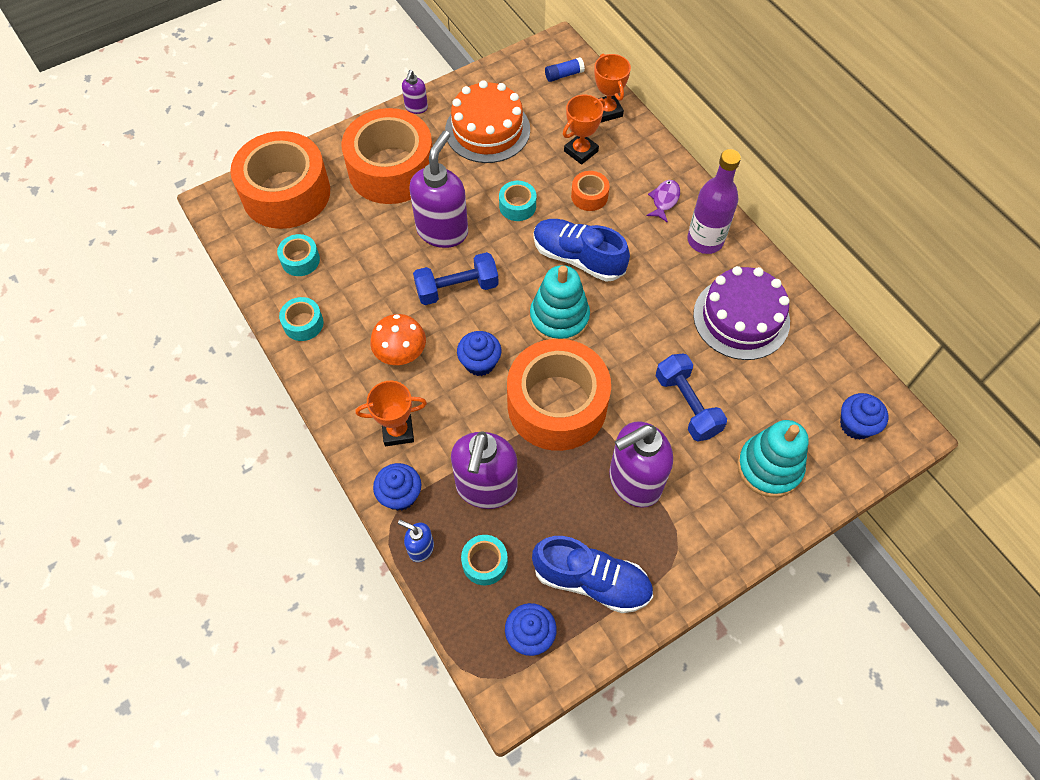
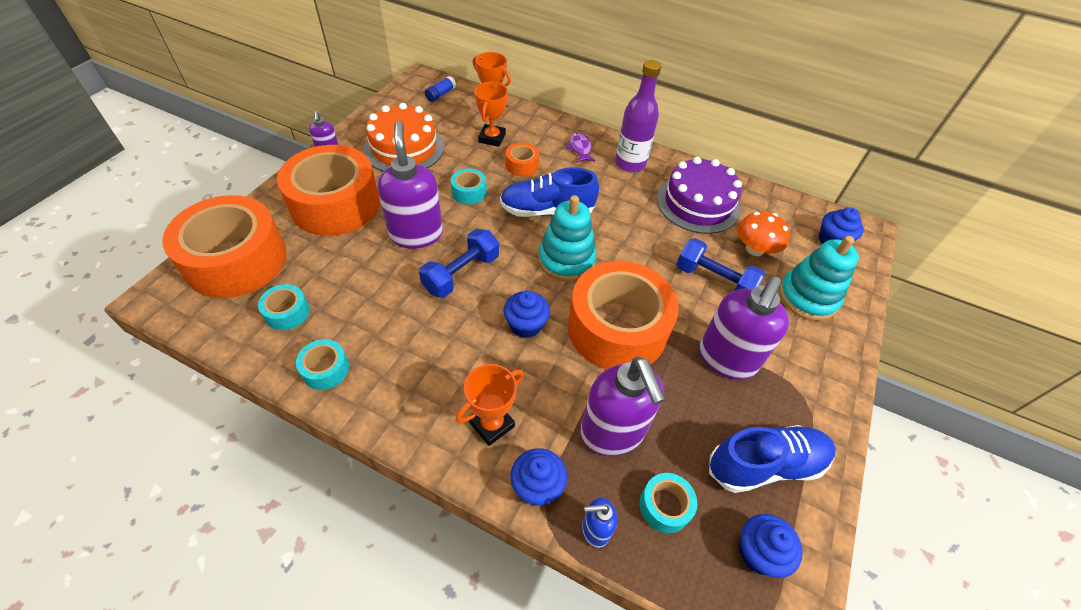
camera: 35 degrees left, 10 degrees down
(400, 352) = (445, 350): orange mushroom -> orange mushroom (755, 249)

